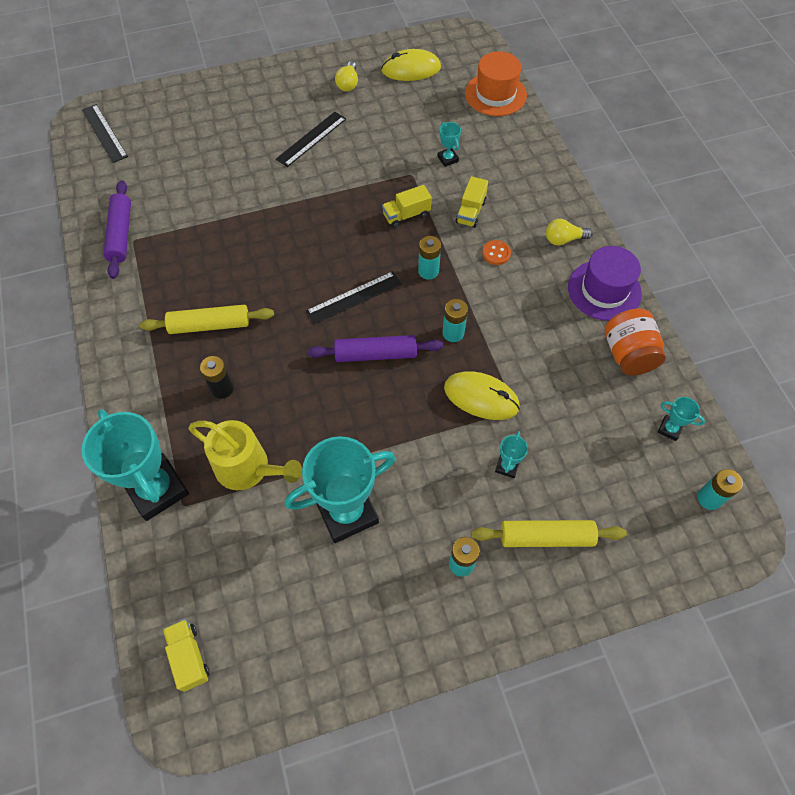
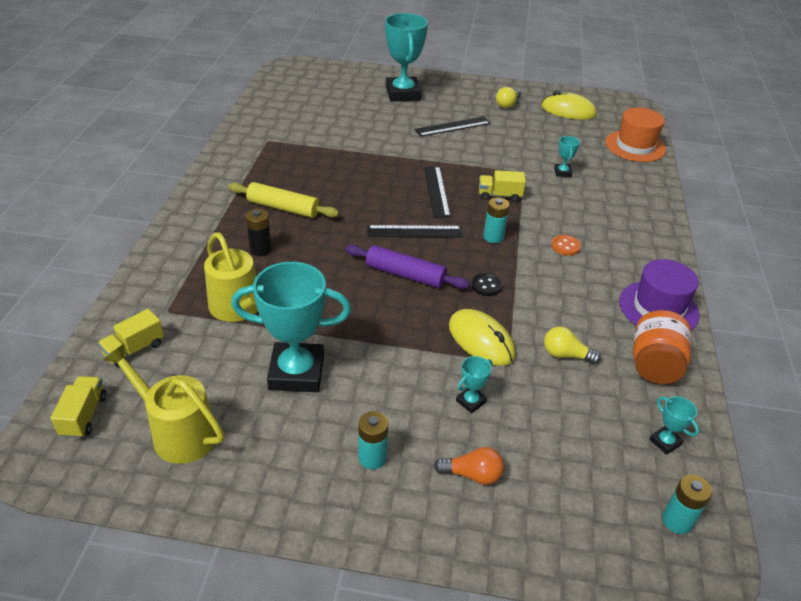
camera: 25 degrees right, 20 degrees down
(104, 133) = (297, 78): black ruler -> black ruler (436, 191)
(121, 234) = (261, 135): purple rolling pin -> none
(157, 489) = (157, 292): turquoise trophy -> turquoise trophy (403, 94)
(285, 627) = (177, 432): none -> yellow watering can
(453, 333) = (486, 285): turquoise battery -> black button
(470, 212) = (560, 212): yellow truck -> yellow truck (134, 349)
(546, 537) = (472, 474): yellow rolling pin -> orange light bulb
(563, 239) = (639, 258): yellow light bulb -> yellow light bulb (565, 355)

